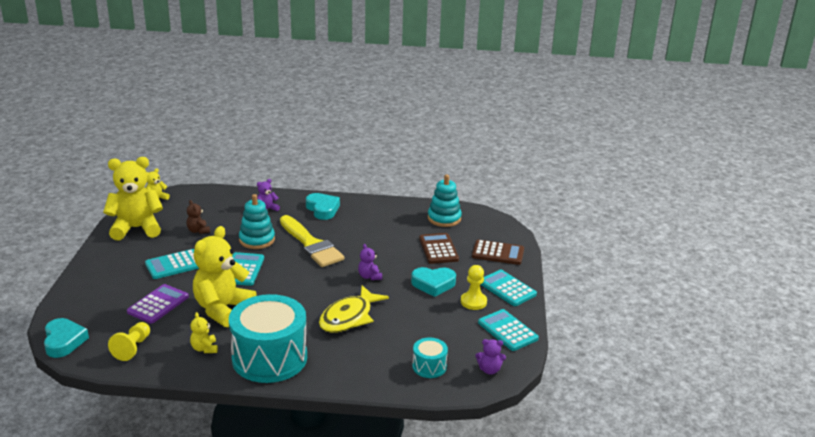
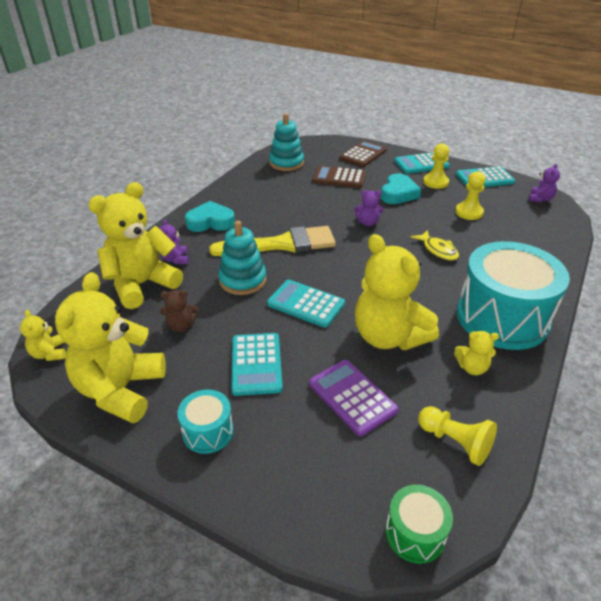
camera: 65 degrees left, 10 degrees up
(64, 341) = (415, 533): turquoise heart -> green drum
(232, 206) = (142, 284): none -> yellow teddy bear
(349, 317) = (438, 250): yellow fish -> yellow fish, size x0.59
(427, 327) = (469, 212): none -> yellow pawn
(429, 366) = (532, 225): turquoise drum -> turquoise drum (208, 431)

